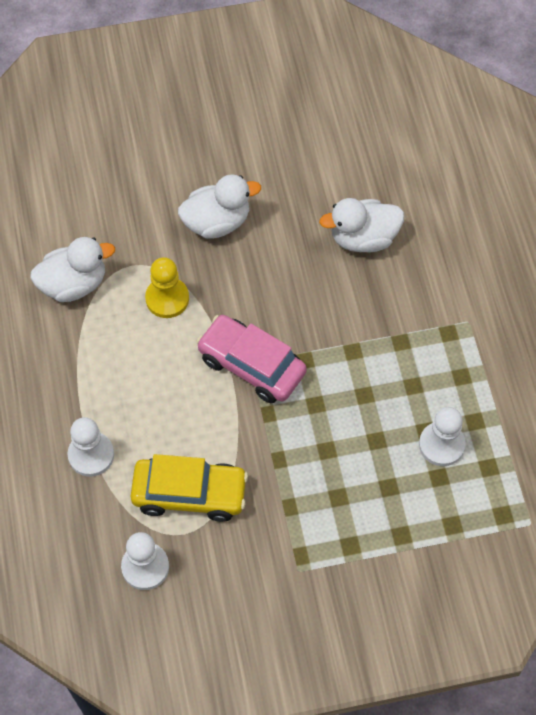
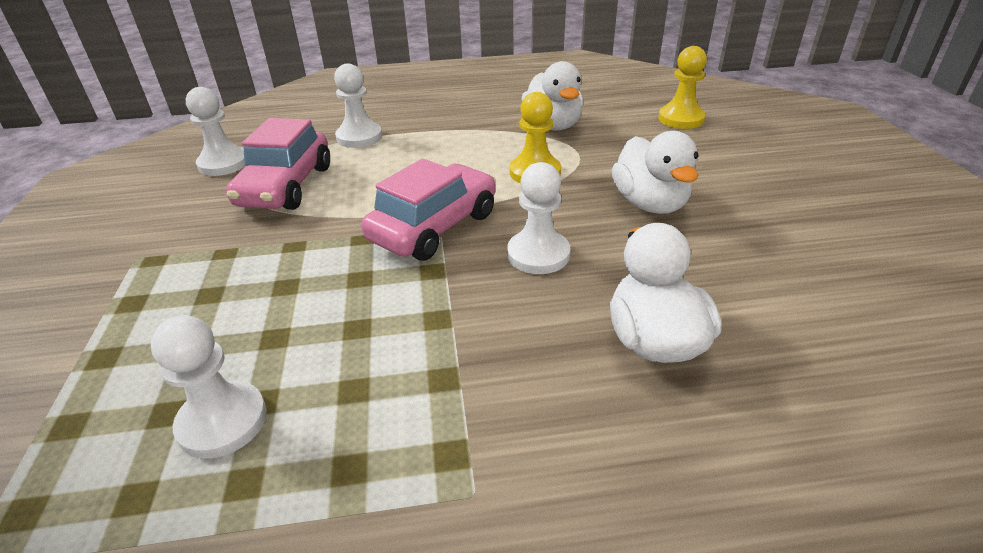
camera: 95 degrees right, 25 degrees down
(65, 179) = (681, 119): none -> yellow pawn
(190, 494) = (286, 186): yellow car -> pink car
(284, 296) = (538, 254): none -> white pawn

